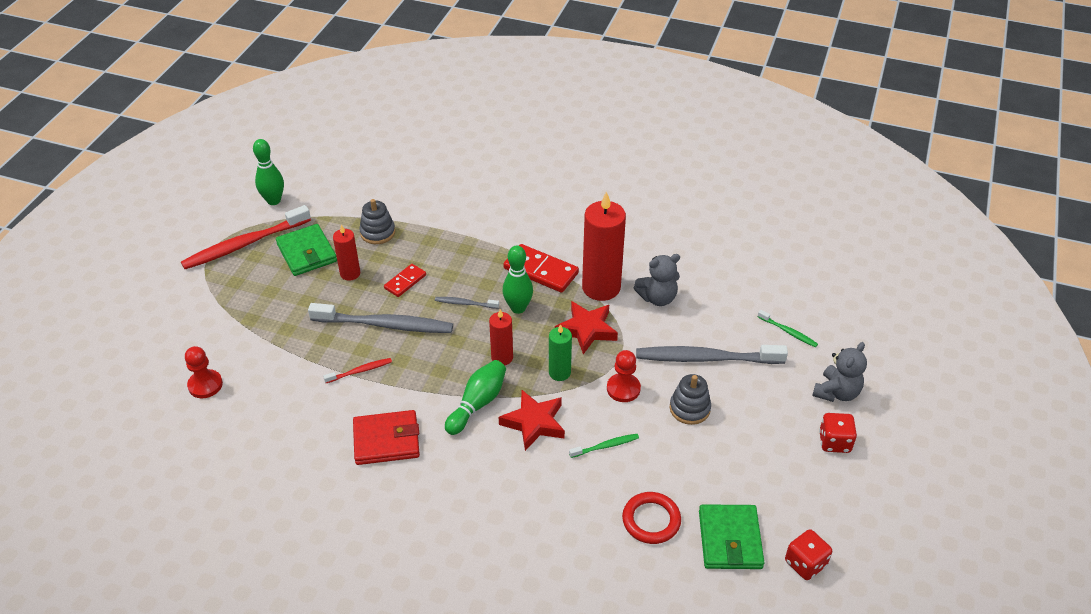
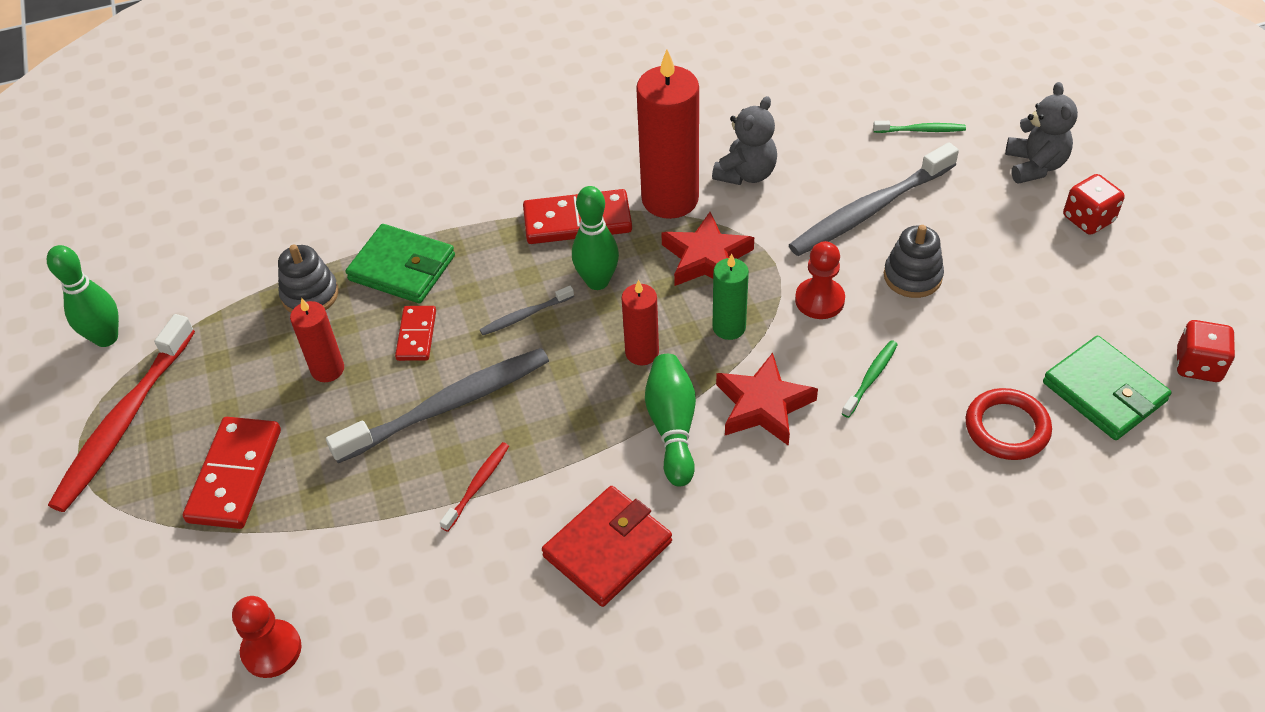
camera: 35 degrees left, 5 degrees up
(265, 298) = (235, 475): none -> red domino
(307, 253) = (234, 379): green wallet -> green wallet (402, 268)

